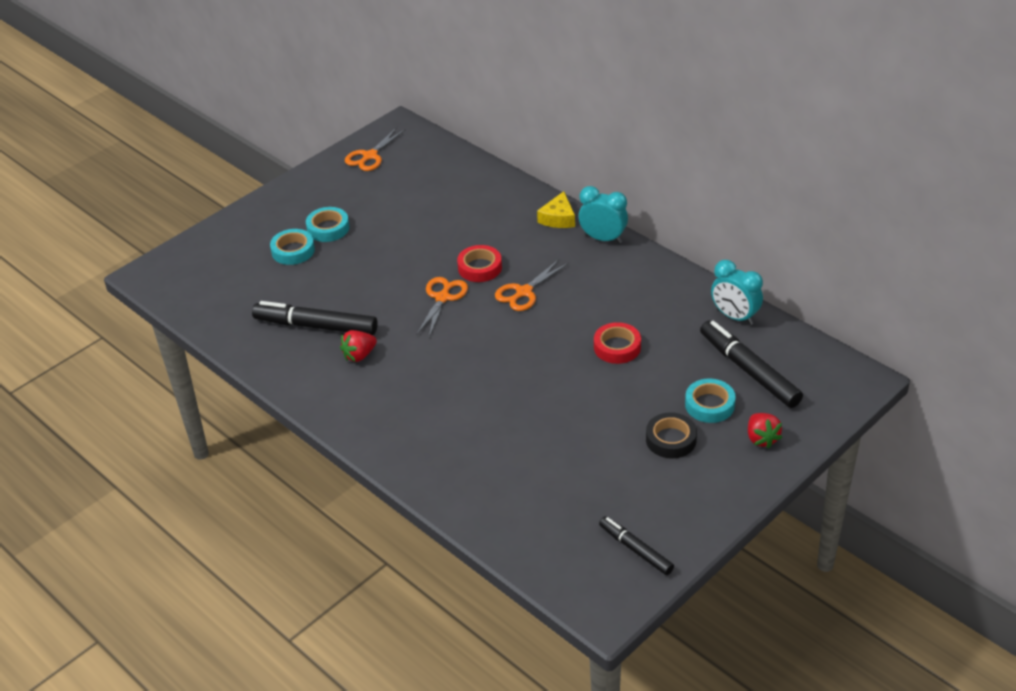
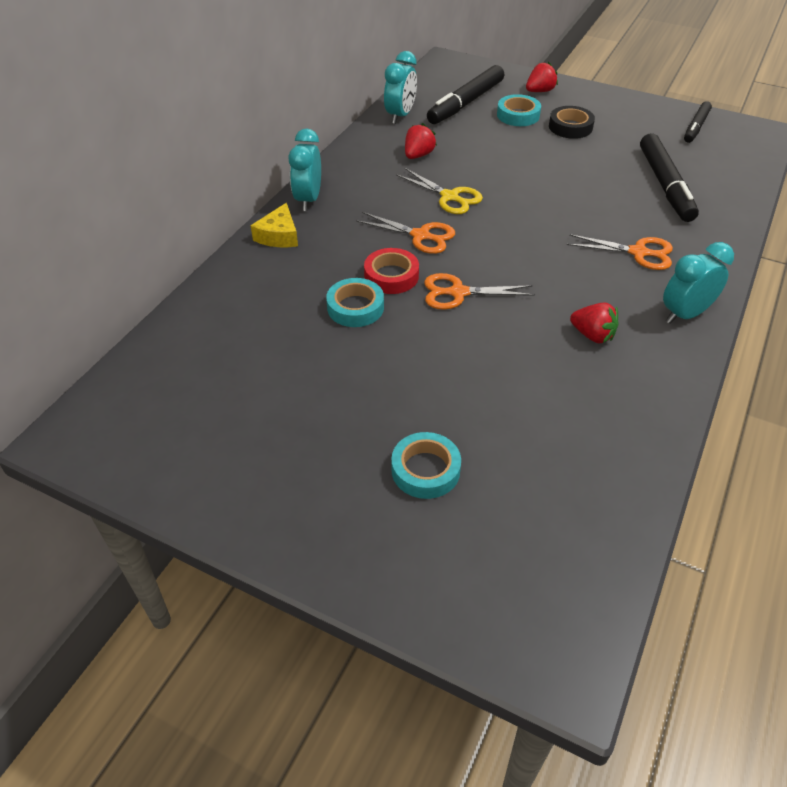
camera: 110 degrees left, 5 degrees up
(316, 326) = (566, 391): black marker -> black marker (665, 185)
(328, 228) = (359, 444): turquoise tape -> turquoise tape (355, 307)
(352, 415) = (685, 314): none -> turquoise clock
(370, 156) = (158, 450): orange scissors -> orange scissors (638, 252)
(558, 218) = (279, 236): yellow cheese -> yellow cheese turned 105 degrees clockwise
(573, 320) = (450, 197): none -> yellow scissors
(617, 347) = (474, 167): red tape -> none
(652, 315) = (418, 155): none -> red strawberry

